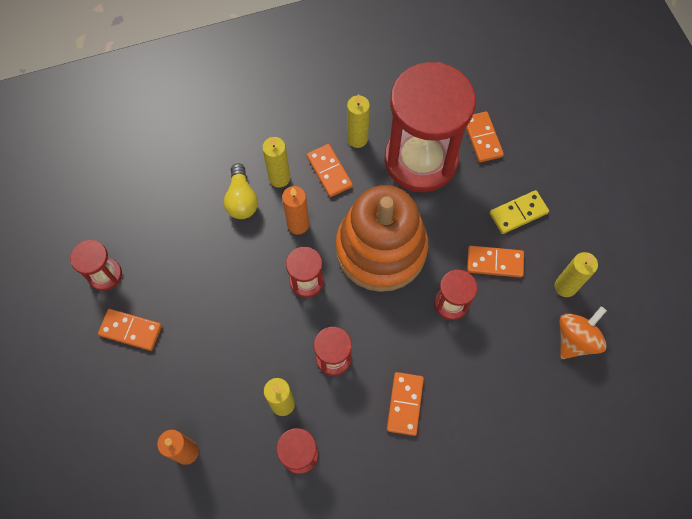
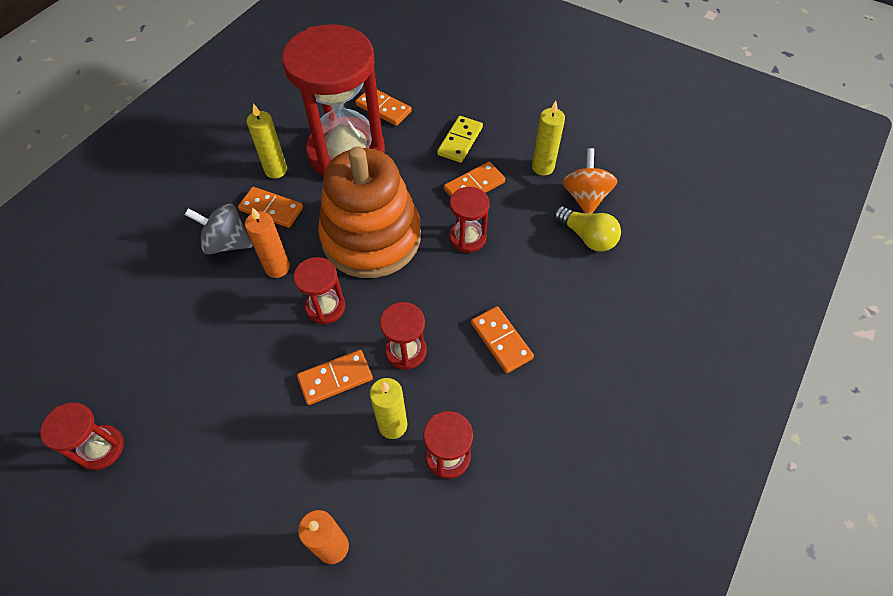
camera: 40 degrees left, 10 degrees down
(131, 330) = (174, 479): orange domino -> orange domino (335, 378)
(242, 199) = (203, 283): yellow light bulb -> yellow light bulb (587, 237)
(279, 178) = (227, 243): yellow candle -> grey spinning top

